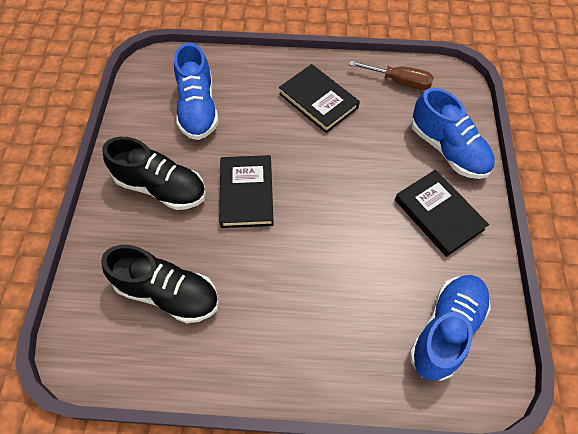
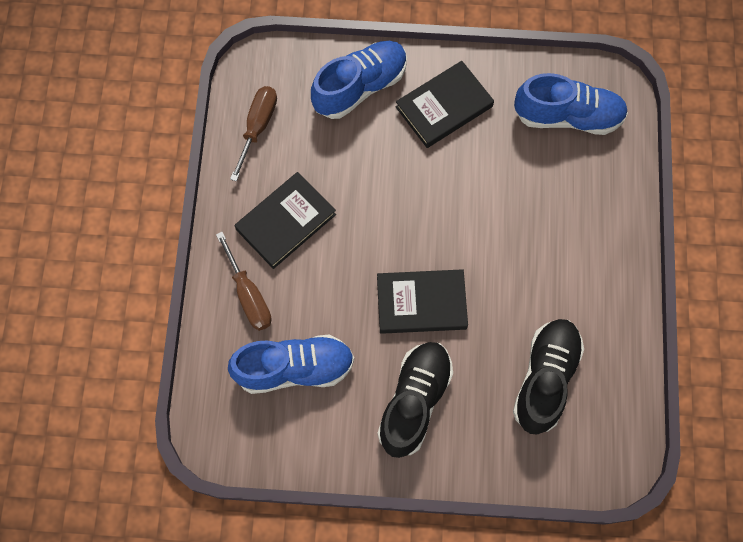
camera: 90 degrees left, 10 degrees up
(258, 80) = (248, 295): none -> brown screwdriver
(446, 330) = (568, 116): blue shoe -> blue shoe turned 150 degrees clockwise

